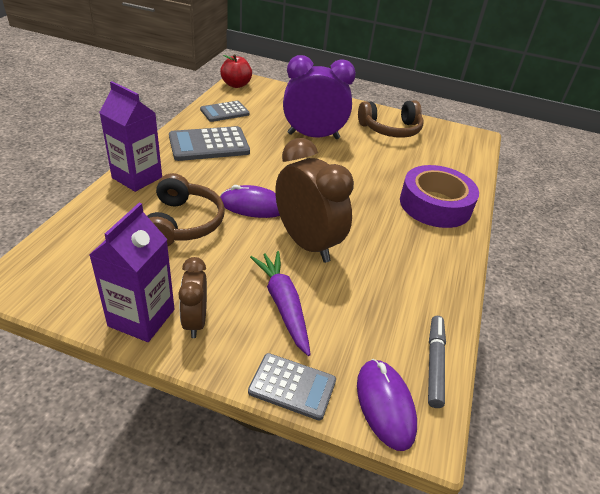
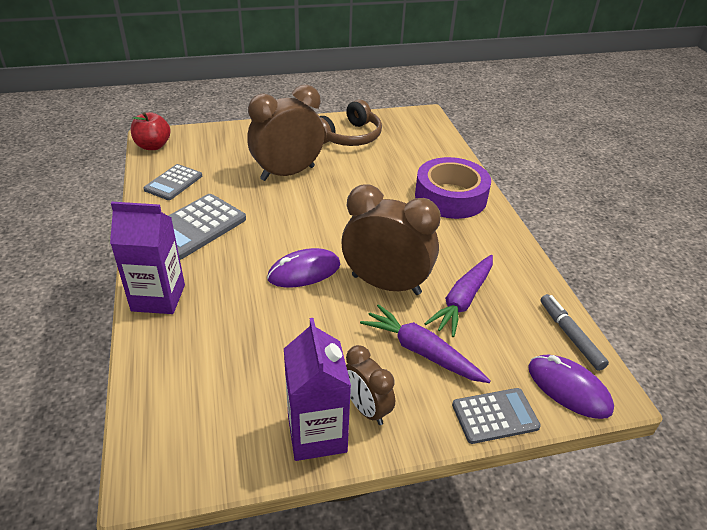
camera: 30 degrees left, 0 degrees up
(182, 223) = (257, 322): brown headphones -> none
(313, 136) = (287, 173): purple clock -> brown clock
(360, 286) = (463, 300): none -> purple carrot

